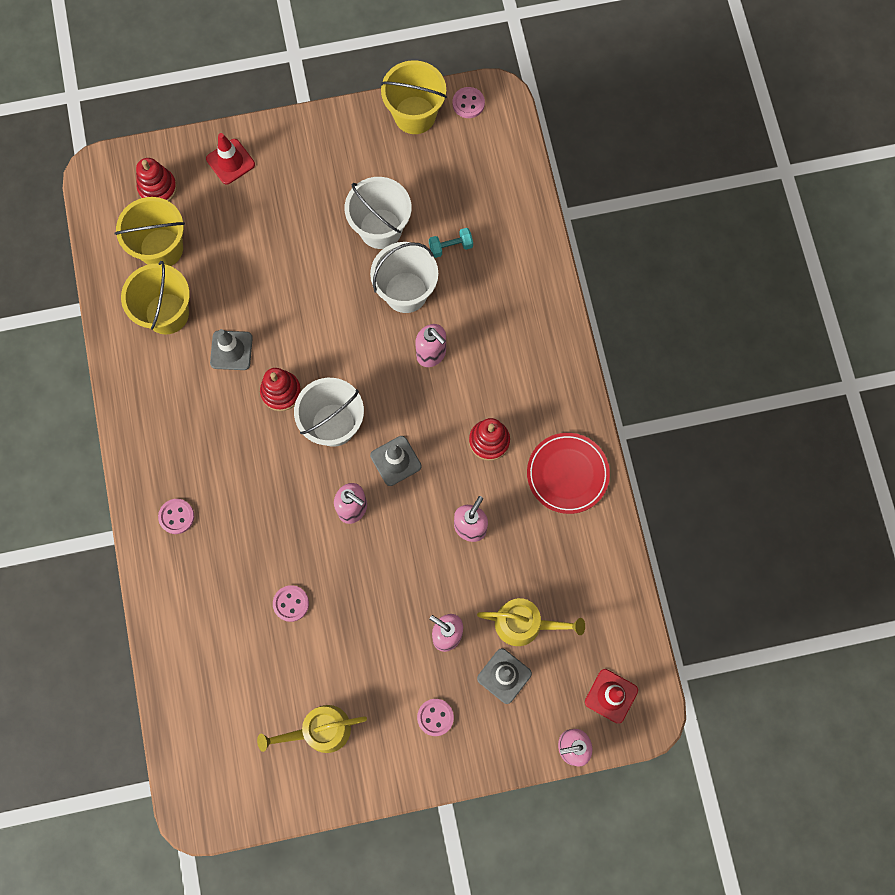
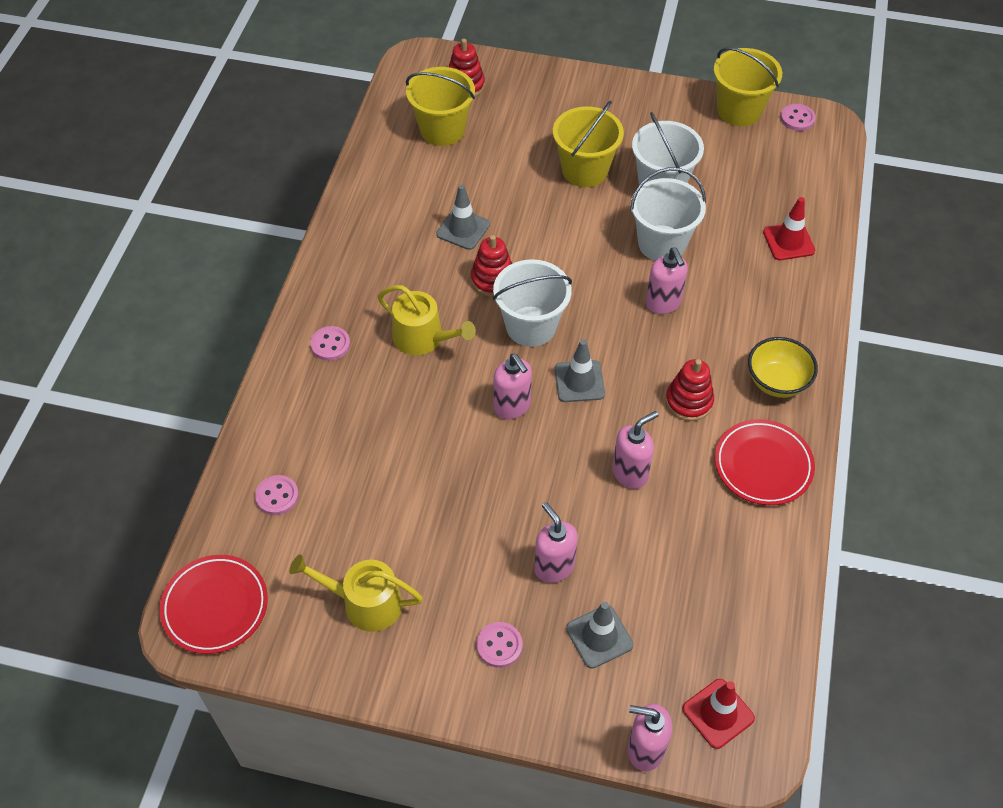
camera: 25 degrees right, 20 degrees down
(167, 313) = (418, 179): yellow bucket -> yellow bucket (585, 170)
(208, 787) = (215, 606): none -> red plate
(230, 162) = (543, 88): red traffic cone -> red traffic cone (788, 241)
(291, 603) = (401, 467): pink button -> pink button (277, 496)
(450, 247) = (726, 223): turquoise dumbbell -> none
(524, 624) = (647, 593): yellow watering can -> yellow watering can (423, 338)
(550, 391) = (777, 382): none -> yellow bowl

